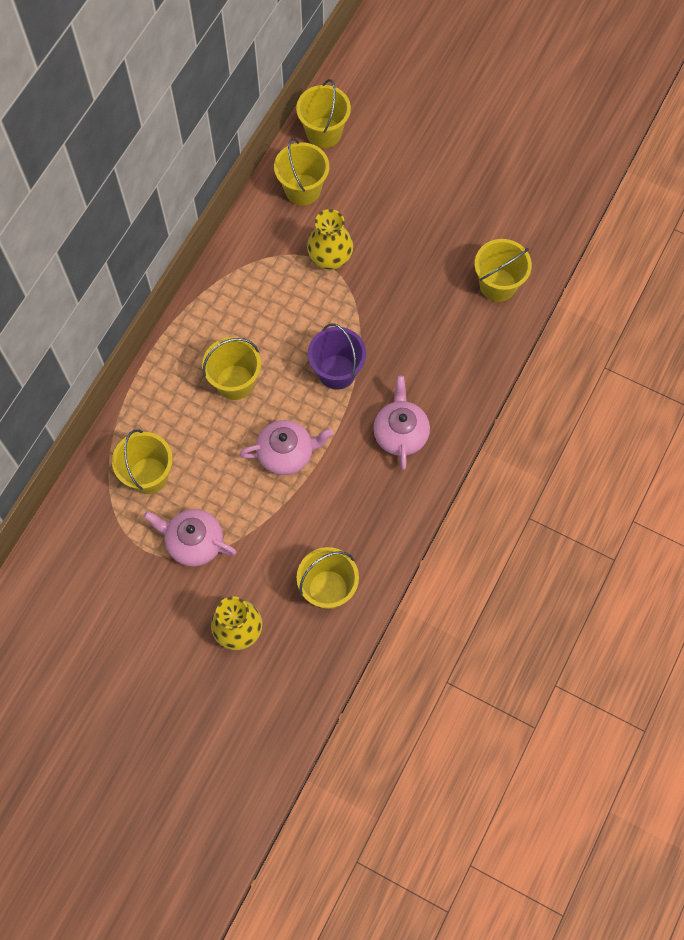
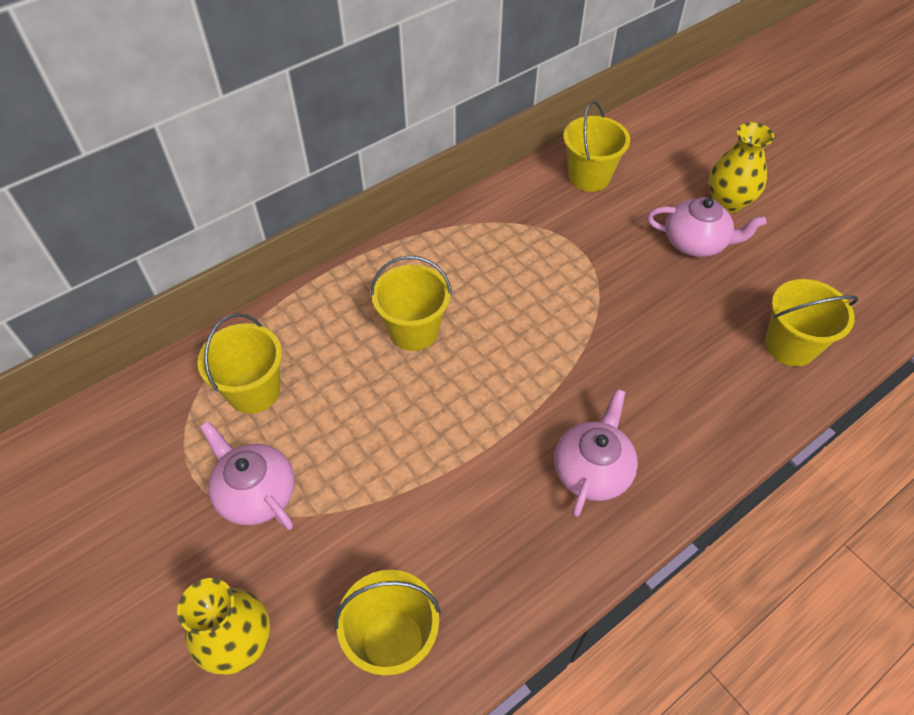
camera: 25 degrees right, 15 degrees down
(286, 453) = (432, 434): pink teapot -> pink teapot (695, 242)
(324, 133) = (636, 137): yellow bucket -> none
(330, 259) = (589, 248): yellow vase -> yellow vase (728, 202)
(337, 372) = (542, 366): purple bucket -> none

